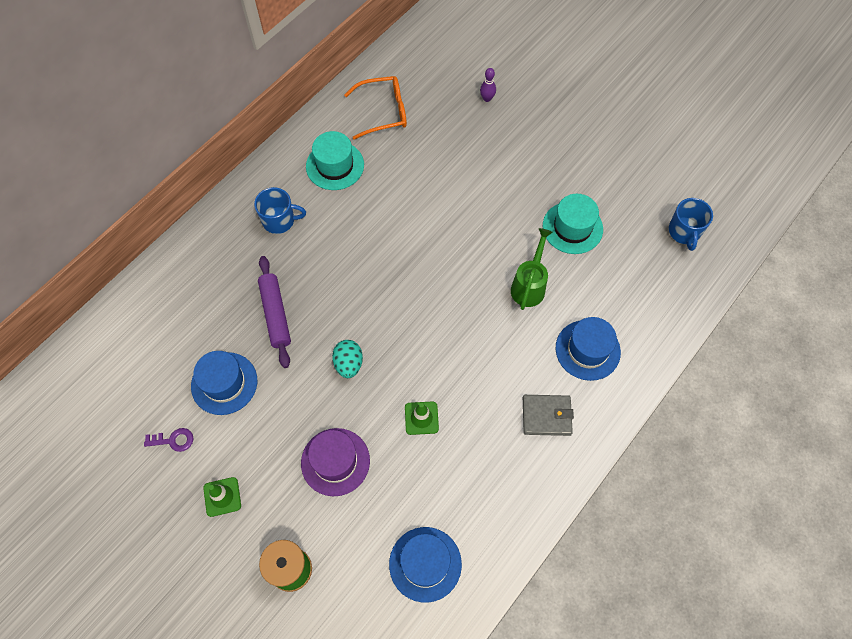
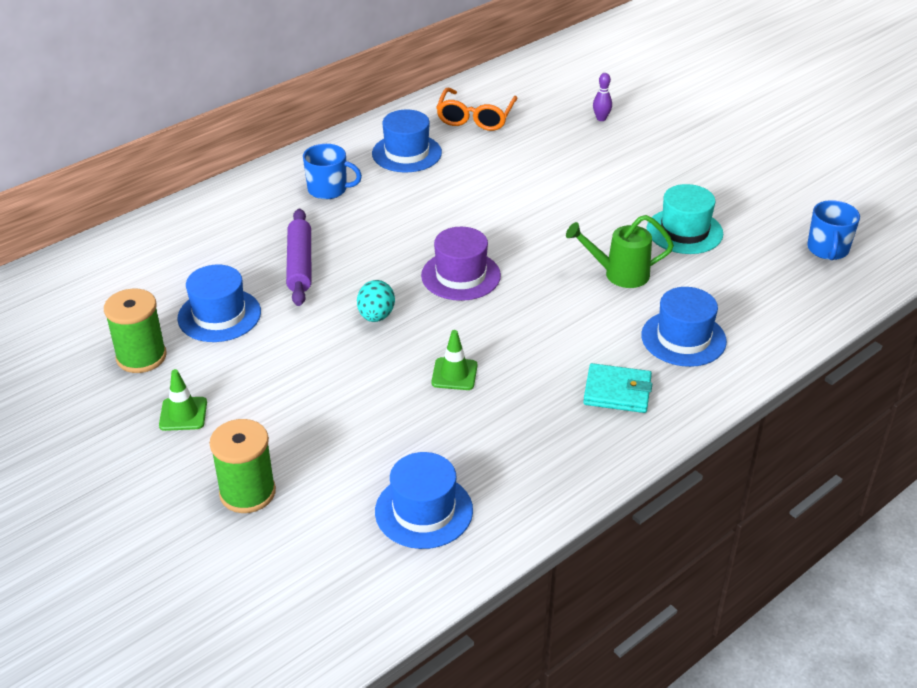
camera: 10 degrees right, 25 degrees down
(173, 440) = (141, 357): purple key -> green spool
(335, 165) = (407, 153): turquoise hat -> blue hat
(335, 461) = (334, 400): purple hat -> purple hat (460, 275)
(383, 112) = (475, 117): orange glasses -> orange glasses turned 105 degrees clockwise
(529, 285) = (619, 274): green watering can -> green watering can turned 120 degrees counterclockwise
(546, 416) = (617, 392): grey wallet -> turquoise wallet

